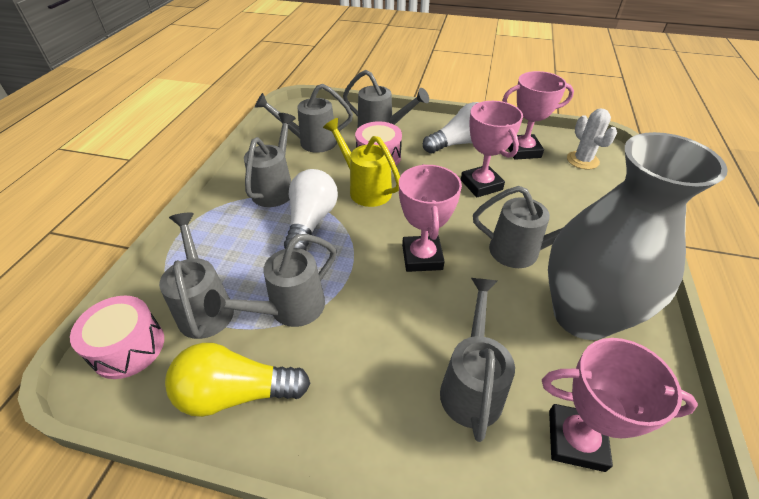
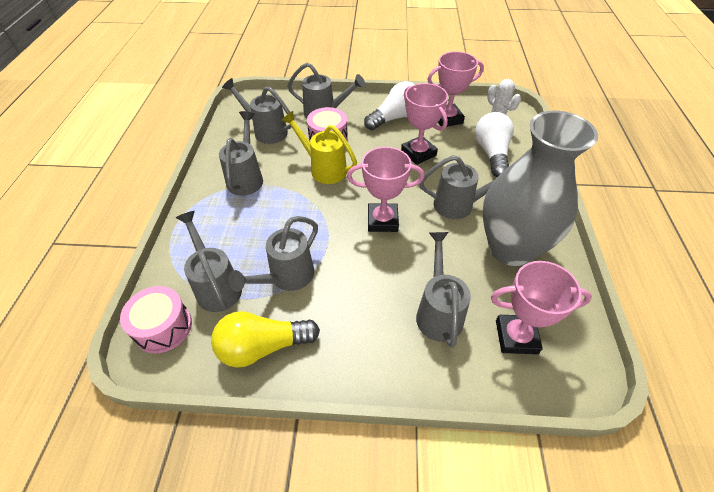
camera: 10 degrees left, 5 degrees up
(311, 142) = (266, 131): grey watering can -> grey watering can turned 45 degrees clockwise
(311, 222) = (285, 203): white light bulb -> white light bulb (491, 153)
(422, 257) = (382, 221): pink trophy -> pink trophy turned 75 degrees counterclockwise

